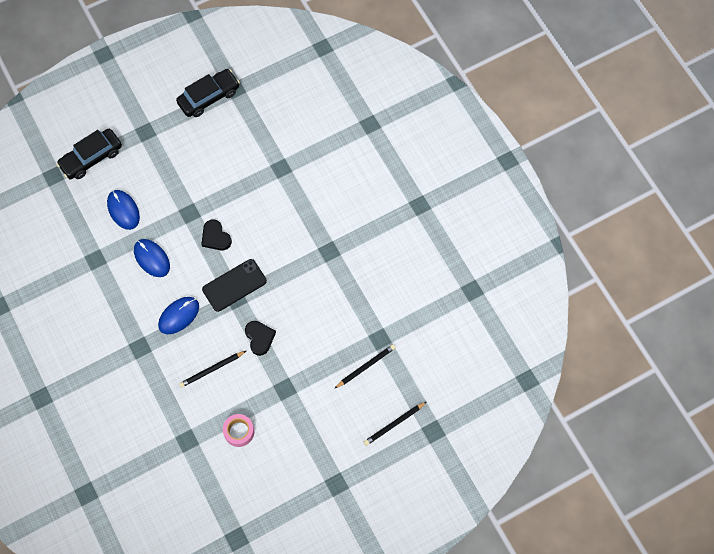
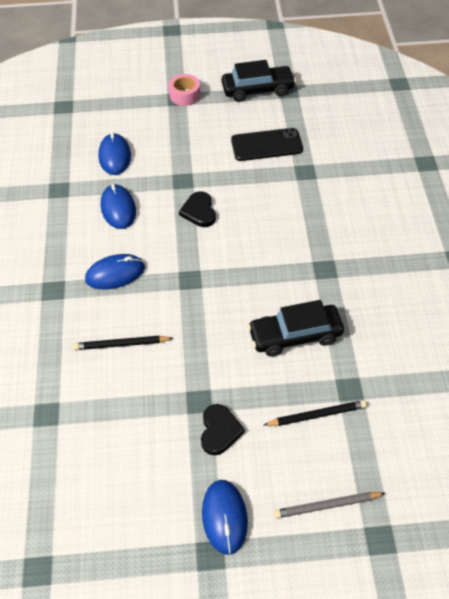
camera: 25 degrees right, 15 degrees down
(91, 158) = (110, 103): black car -> black car (295, 335)
(234, 285) = (195, 265): black phone -> black phone (266, 145)
(239, 432) = (115, 430): pink tape -> pink tape (185, 95)
(259, 338) = (197, 331): black heart -> black heart (219, 431)
(335, 458) = (224, 517): none -> blue mouse
(394, 424) = (327, 505): black pencil -> grey pencil

